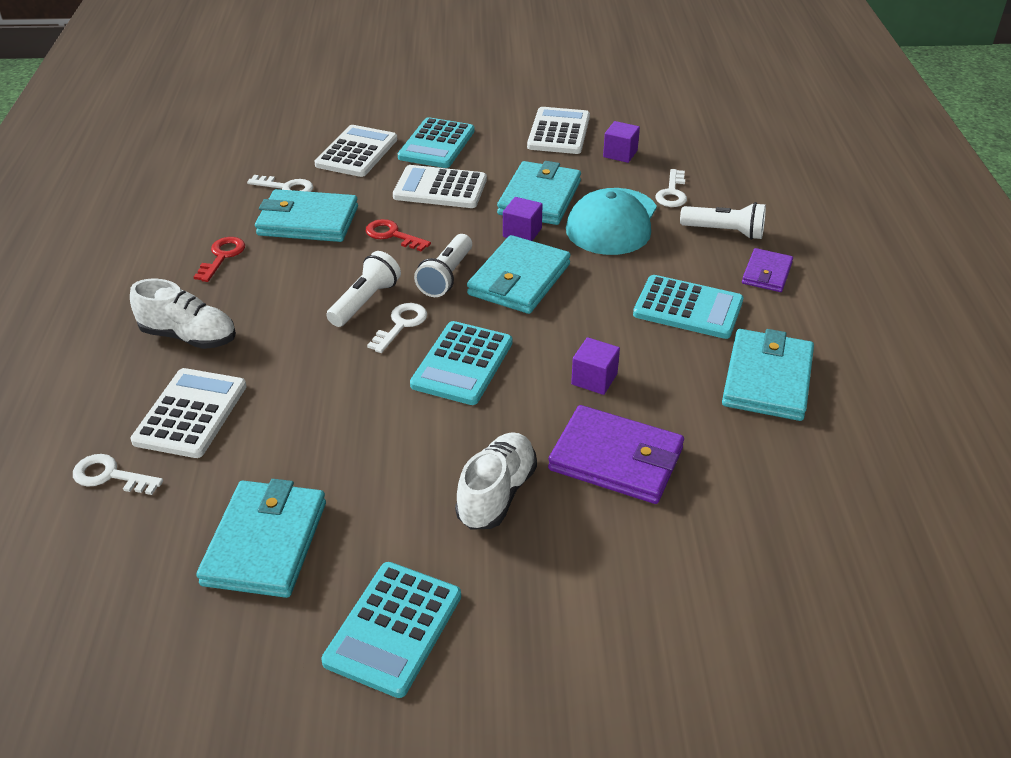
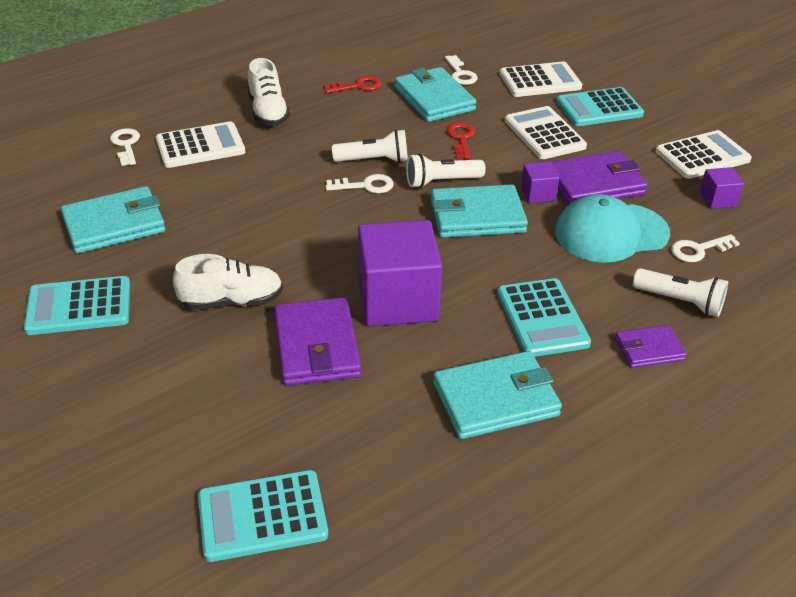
camera: 55 degrees right, 0 degrees up
(462, 364) = (351, 230): turquoise calculator -> turquoise calculator (262, 516)
(539, 198) = (594, 184): turquoise wallet -> purple wallet
(594, 379) = (397, 300): purple cube -> purple cube, size x2.20
(725, 232) = (680, 302): white flashlight -> white flashlight turned 45 degrees counterclockwise

